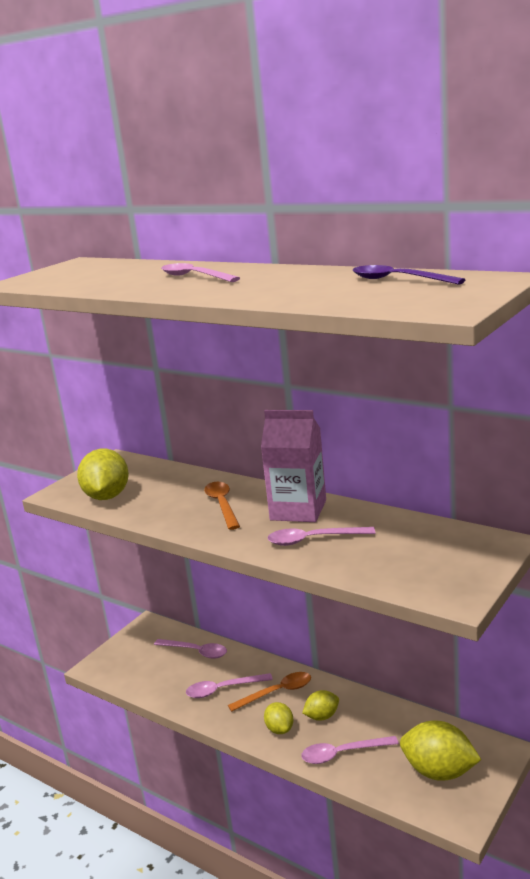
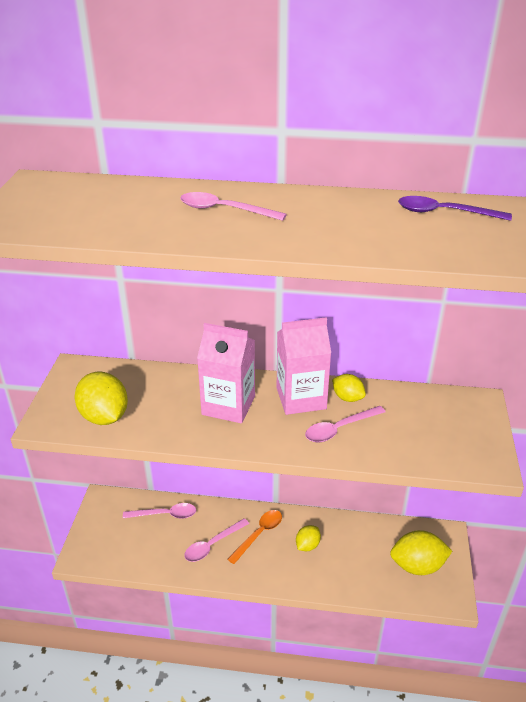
camera: 30 degrees left, 15 degrees up
(222, 505) = (228, 405): orange spoon -> pink carton
(280, 729) = (282, 567): yellow lemon -> yellow lemon (347, 398)
(342, 753) = (342, 573): pink spoon -> none

